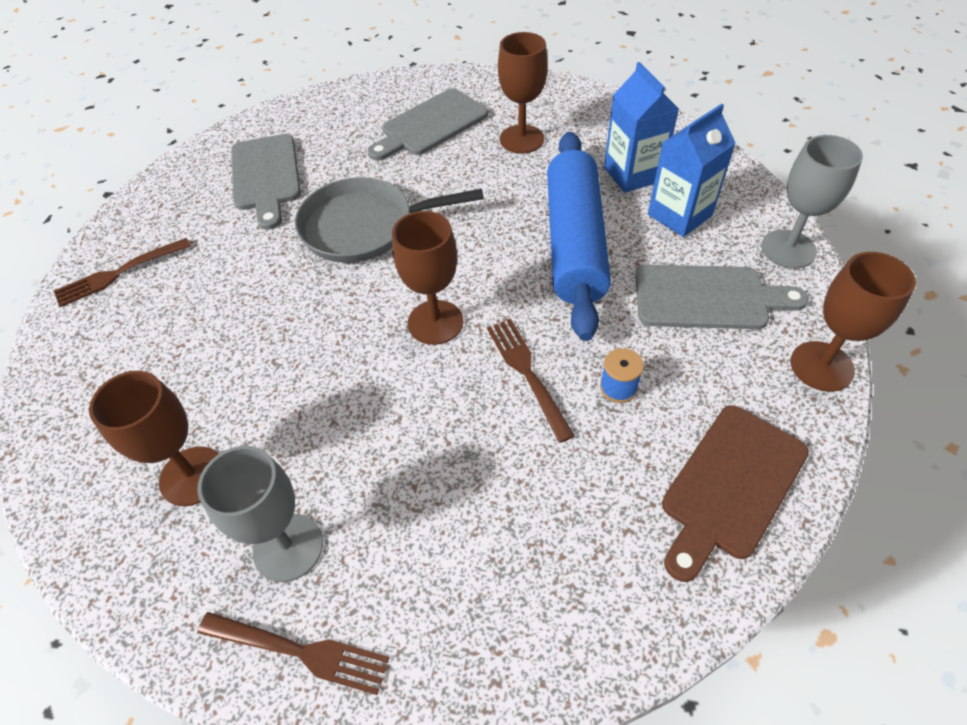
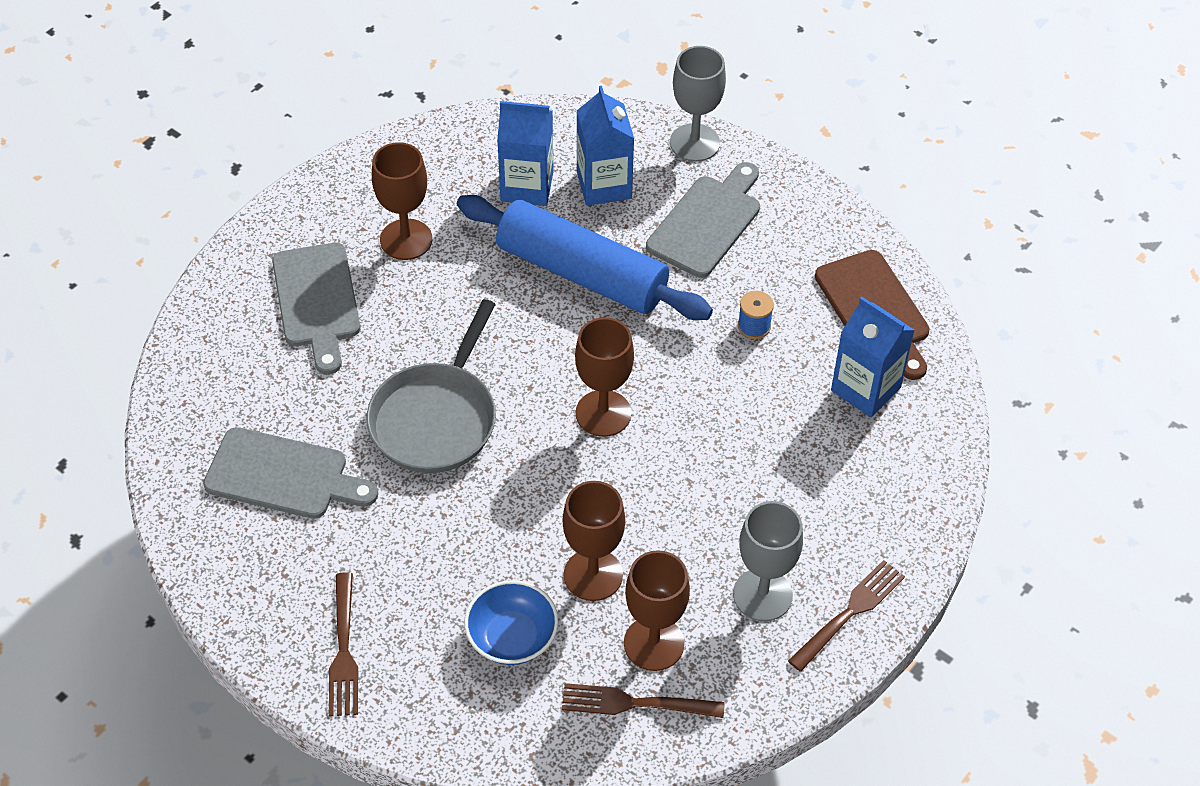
camera: 65 degrees left, 0 degrees up
(164, 367) = (512, 637): none -> blue bowl
(527, 373) = (701, 376): brown fork -> brown fork (635, 703)
(617, 526) = (865, 389): none -> blue carton
(821, 366) = (815, 199): brown goblet -> brown goblet (593, 575)

